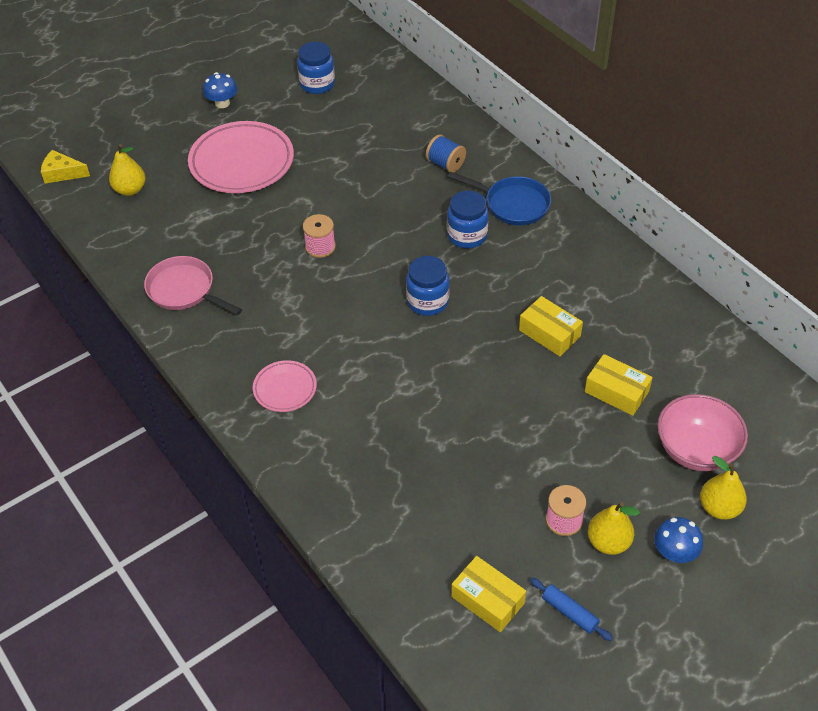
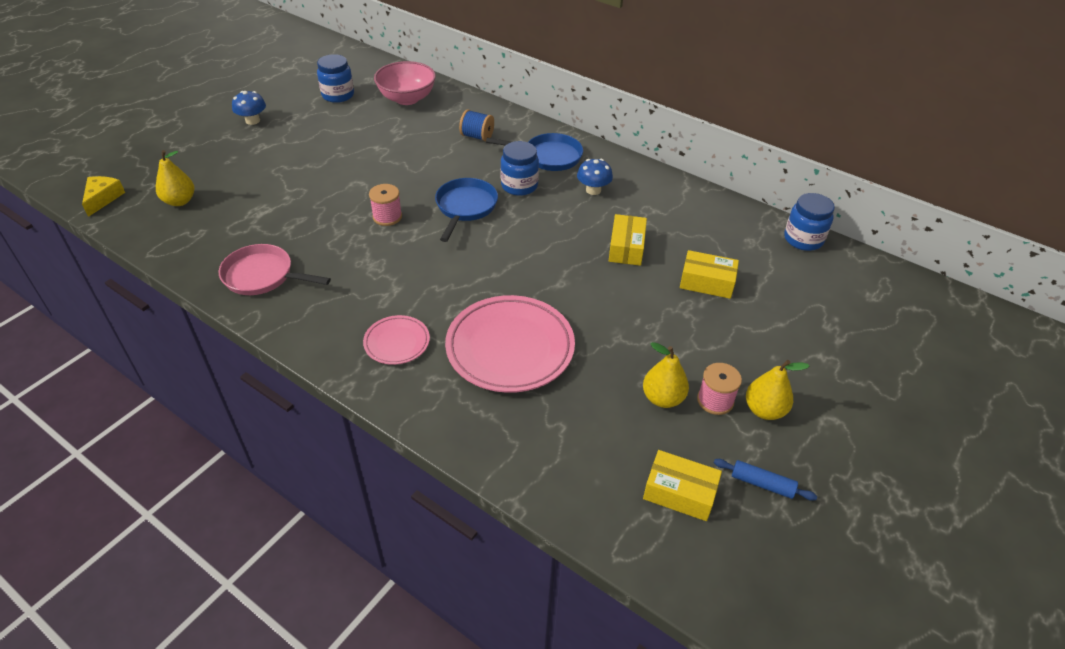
camera: 20 degrees left, 5 degrees down
(62, 173) = (103, 198): yellow cheese -> yellow cheese turned 105 degrees clockwise
(242, 162) = (287, 163): pink plate -> pink plate (510, 348)
(401, 251) = (465, 207): none -> blue pan
(427, 301) = (506, 243): blue jar -> blue jar (803, 239)
(549, 333) = (626, 248): yellow box -> yellow box turned 75 degrees clockwise
(674, 552) = (826, 405): blue mushroom -> blue mushroom (593, 190)
(696, 450) = (797, 314): pink bowl -> pink bowl (407, 98)
(719, 508) = (842, 358): yellow pear -> yellow pear (662, 398)

